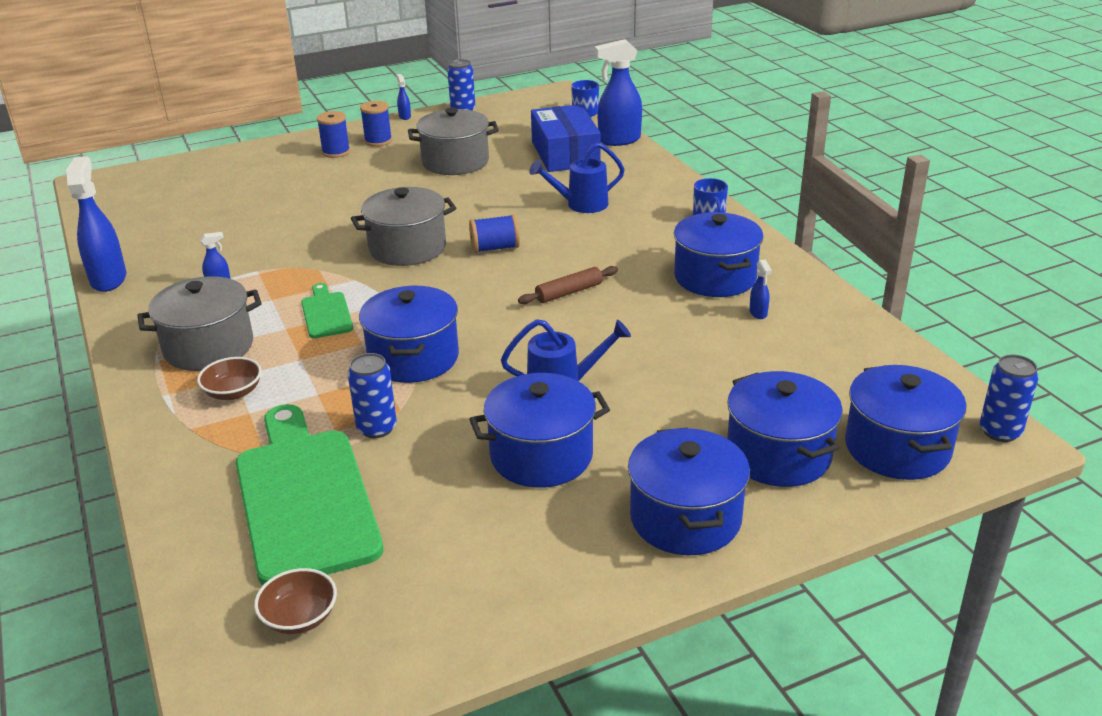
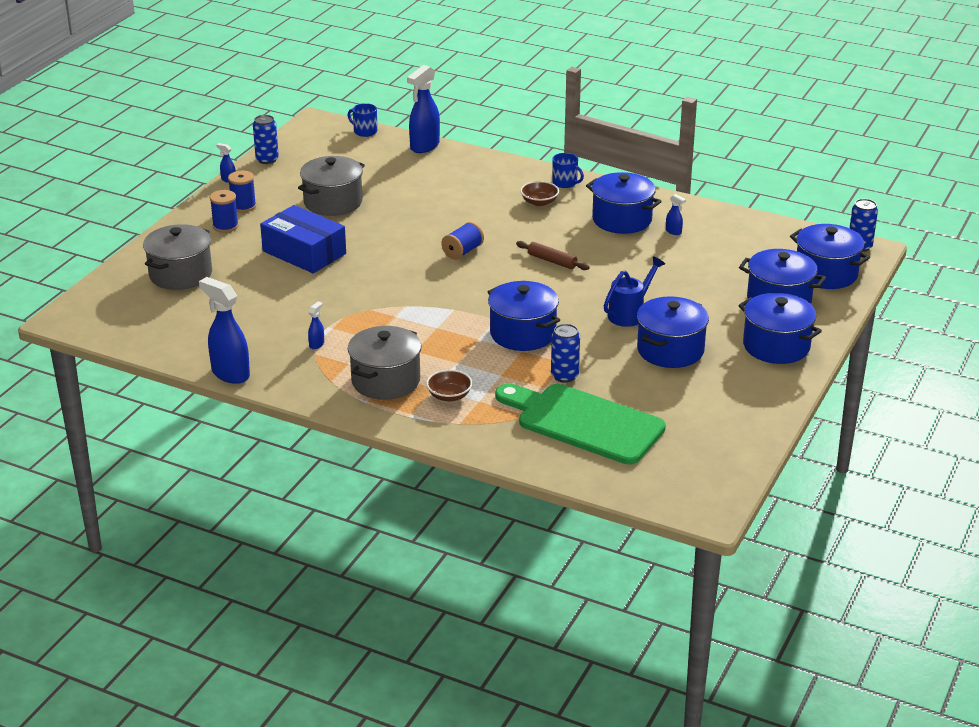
camera: 40 degrees left, 0 degrees up
(300, 617) = (669, 466): brown bowl -> brown bowl (539, 202)
(326, 313) = (424, 332): green cutting board -> none
(407, 248) = (405, 273): grey pot -> grey pot (180, 274)
(565, 153) = (402, 169): blue box -> blue box (304, 252)
(569, 292) = (552, 261): brown rolling pin -> brown rolling pin turned 75 degrees counterclockwise
(581, 205) = (472, 202): blue watering can -> none

